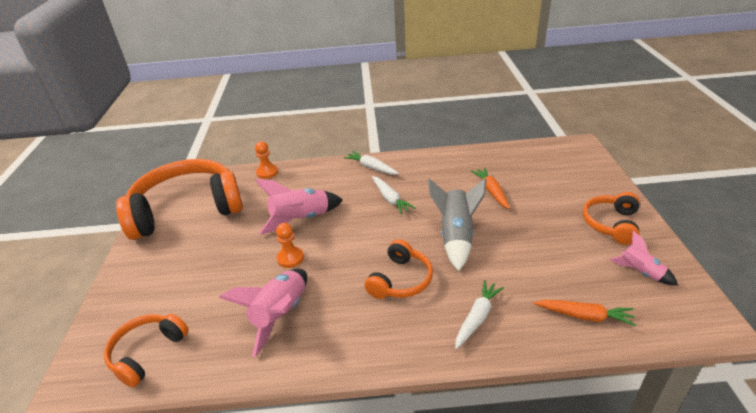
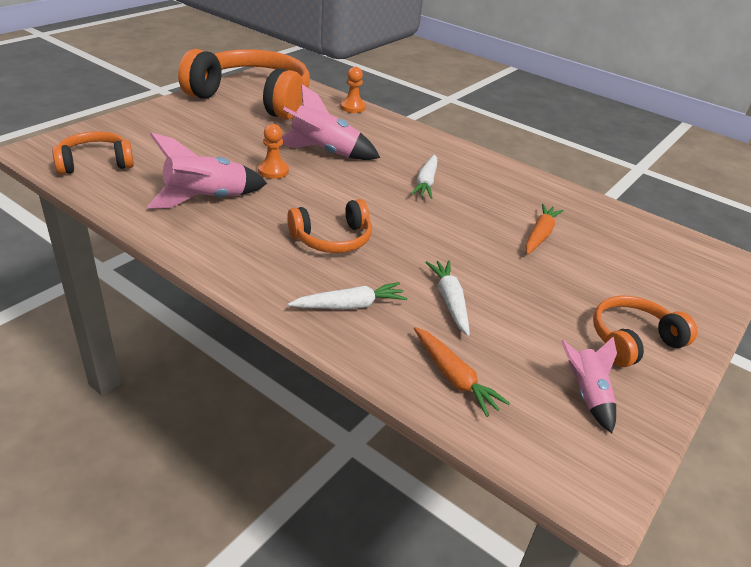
camera: 35 degrees right, 0 degrees up
(371, 167) = (450, 152): white carrot -> white carrot (450, 301)
(456, 237) = (437, 243): grey rocket -> none

